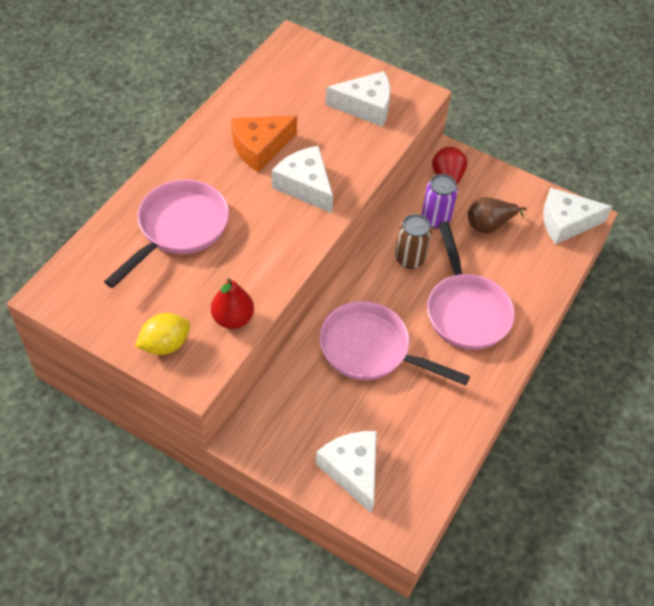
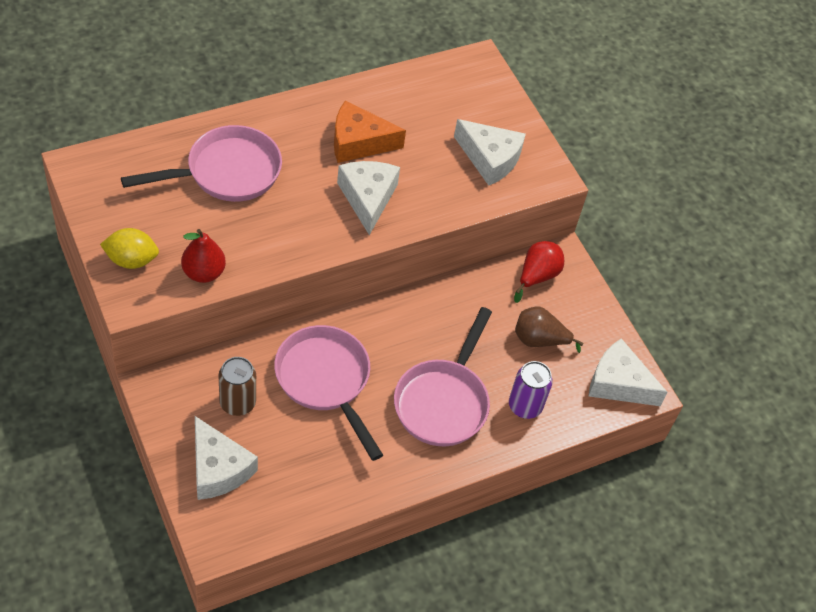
camera: 30 degrees right, 0 degrees up
(352, 470) = (218, 468): white cheese -> white cheese turned 135 degrees clockwise
(409, 259) = (434, 325): brown can -> brown can (237, 403)
(435, 219) = (492, 304): purple can -> purple can (525, 406)

